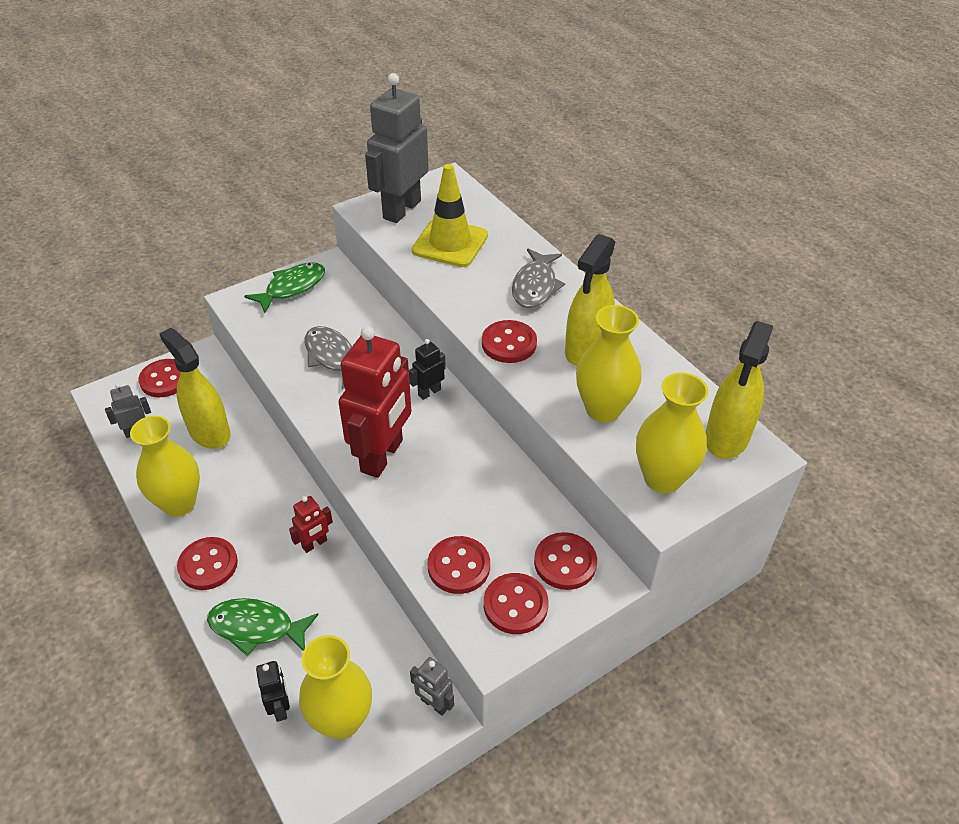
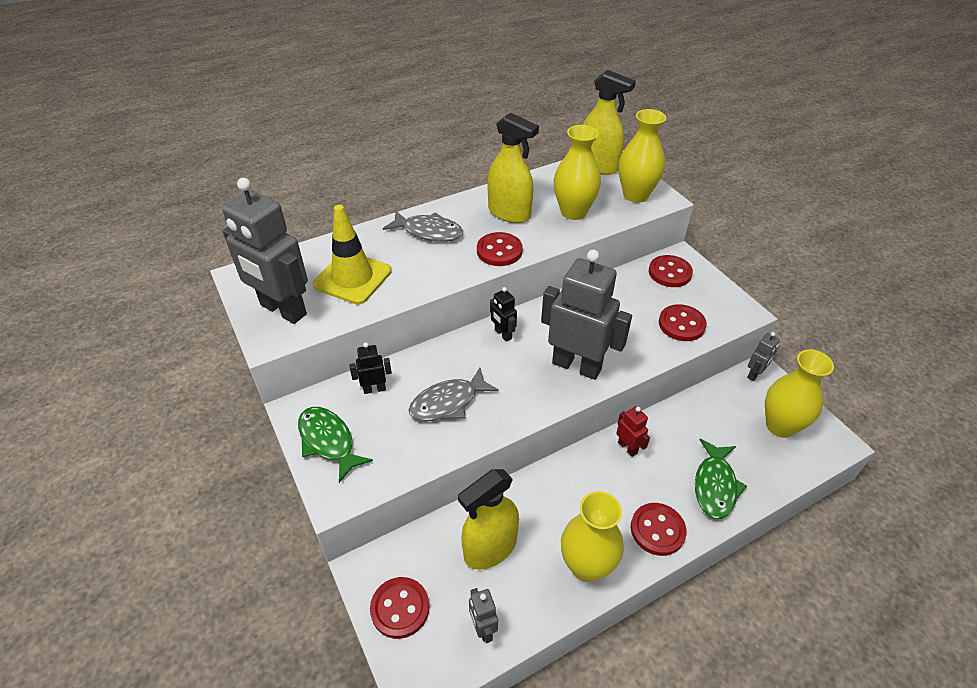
camera: 85 degrees left, 0 degrees up
(280, 707) = (780, 464): black robot -> black robot (374, 389)
(382, 456) = (577, 365): red robot -> grey robot
(515, 605) = (708, 298): red button -> none

